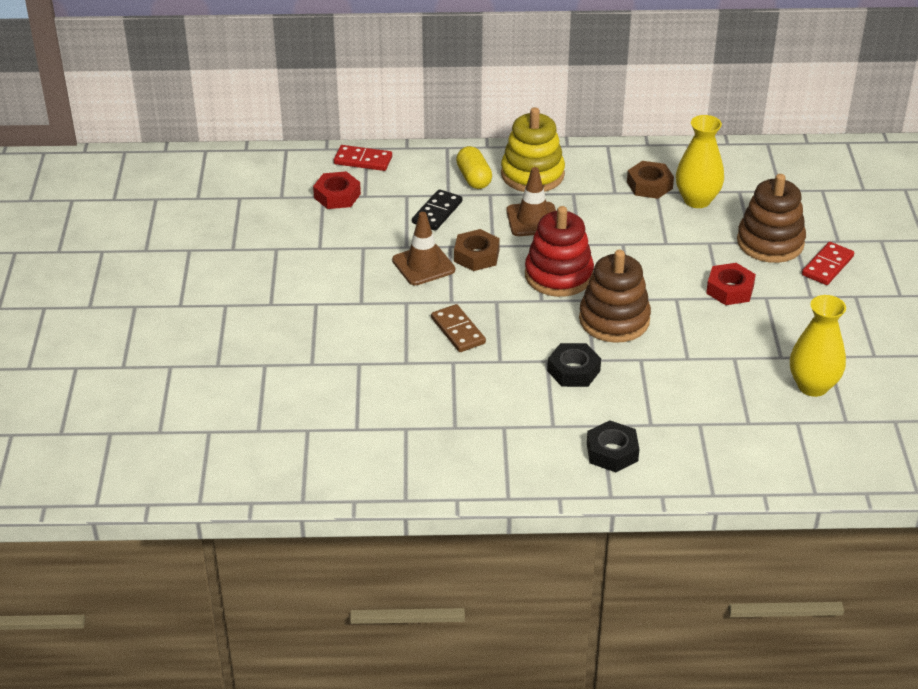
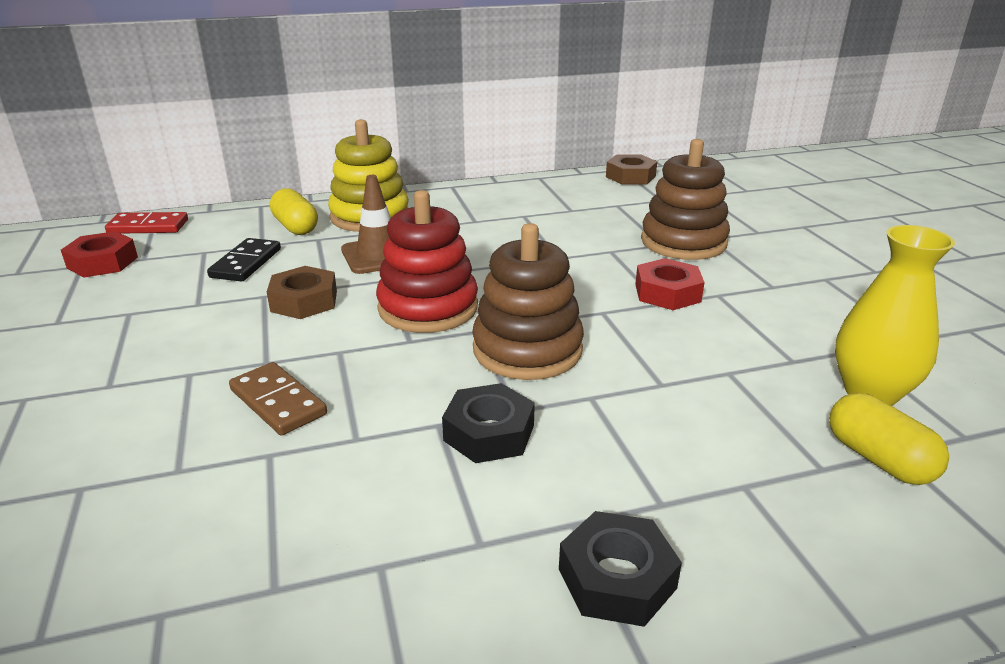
camera: 15 degrees left, 10 degrees down
(423, 265) = (222, 322): brown traffic cone -> none
(649, 185) = (513, 211): brown nut -> brown nut (630, 176)
(697, 200) = (574, 217): yellow vase -> none
(783, 424) = (878, 459): none -> yellow capsule
(827, 266) = (767, 255): red domino -> none

